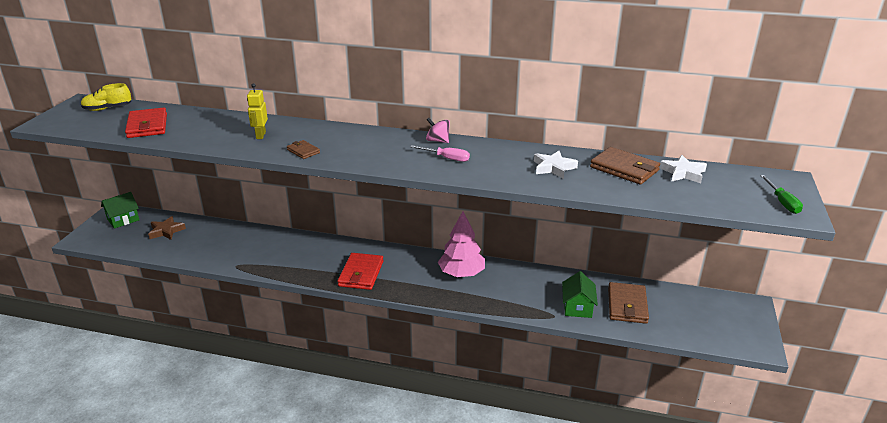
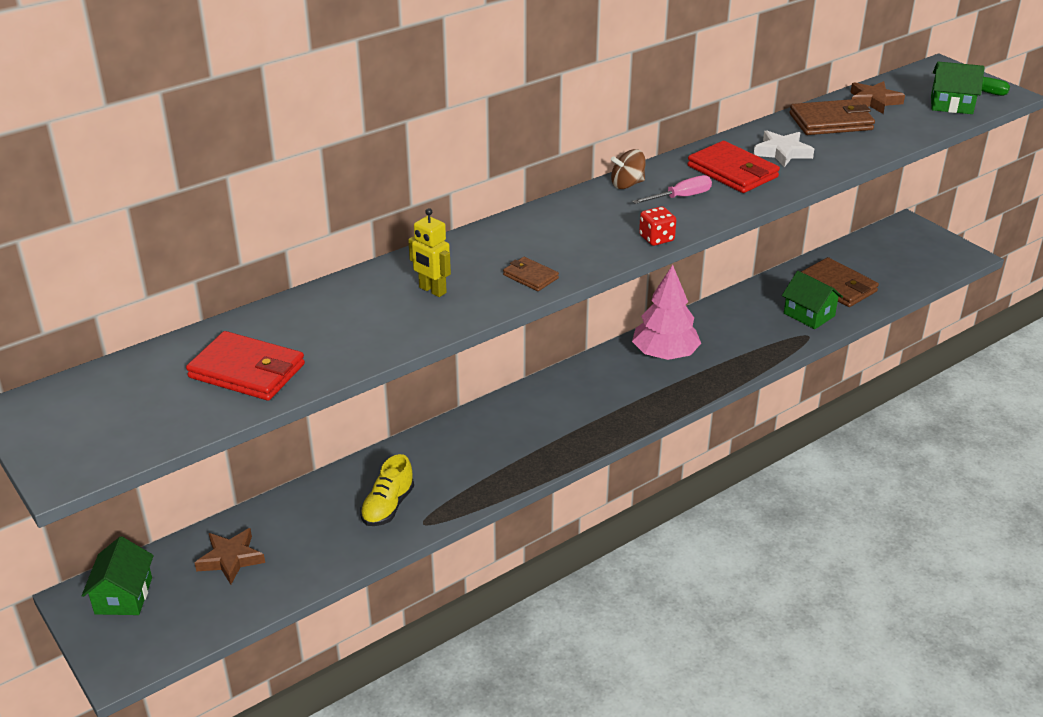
camera: 50 degrees left, 5 degrees up
(107, 109) = (106, 390): yellow shoe -> yellow shoe (388, 507)
(303, 151) = (530, 276): brown wallet -> brown wallet turned 45 degrees clockwise
(361, 274) = (576, 425): red wallet -> red wallet (732, 172)
(389, 167) = (656, 238): none -> red dice
(438, 141) = (627, 184): pink spinning top -> brown spinning top
(683, 173) = (873, 101): white star -> brown star
(737, 200) = (951, 105): none -> green house

